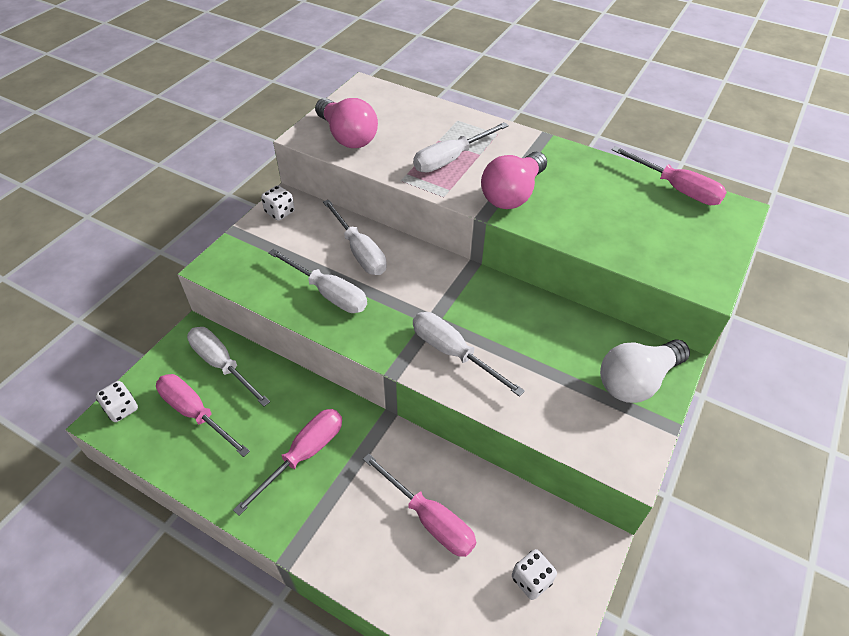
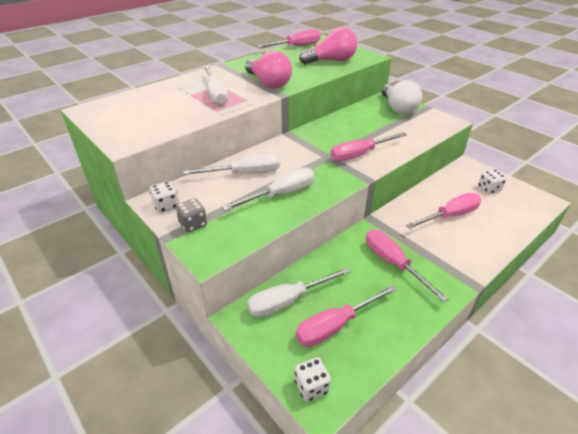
camera: 70 degrees left, 10 degrees down
(256, 241) = (193, 224): none -> grey dice
(347, 136) = (147, 126): pink light bulb -> pink light bulb (331, 61)
(453, 353) = (360, 155): white screwdriver -> pink screwdriver

